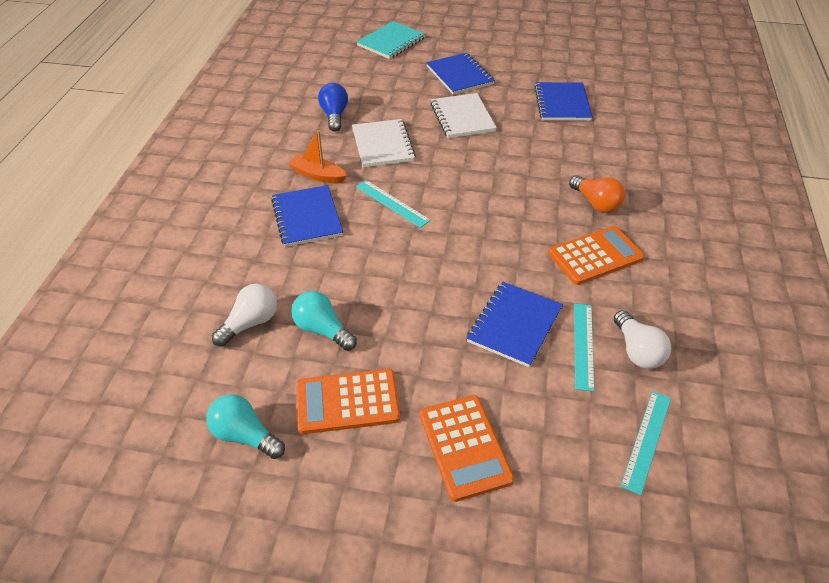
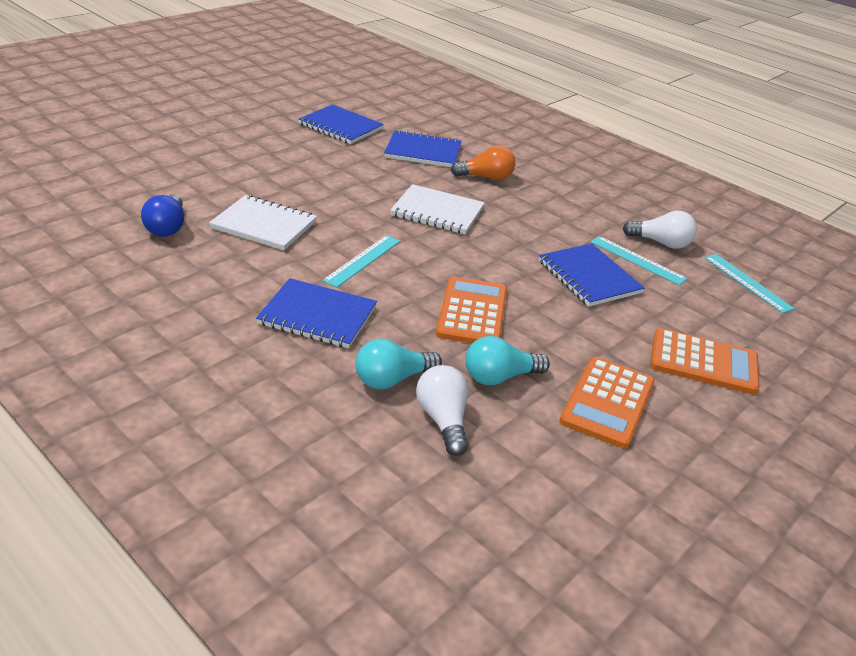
camera: 60 degrees left, 10 degrees down
(244, 435) = (603, 487): turquoise light bulb -> turquoise light bulb (392, 379)
(318, 175) = (256, 280): orange boat -> none
(334, 115) = (167, 227): blue light bulb -> blue light bulb turned 120 degrees counterclockwise
(391, 42) = (95, 143): turquoise notebook -> none
(392, 203) = (362, 260): turquoise ruler -> turquoise ruler turned 45 degrees counterclockwise
(460, 75) = (220, 142): blue notebook -> blue notebook (423, 151)
(462, 117) = (287, 171): white notebook -> white notebook (437, 212)
(595, 256) = (546, 208): orange calculator -> orange calculator (472, 312)

